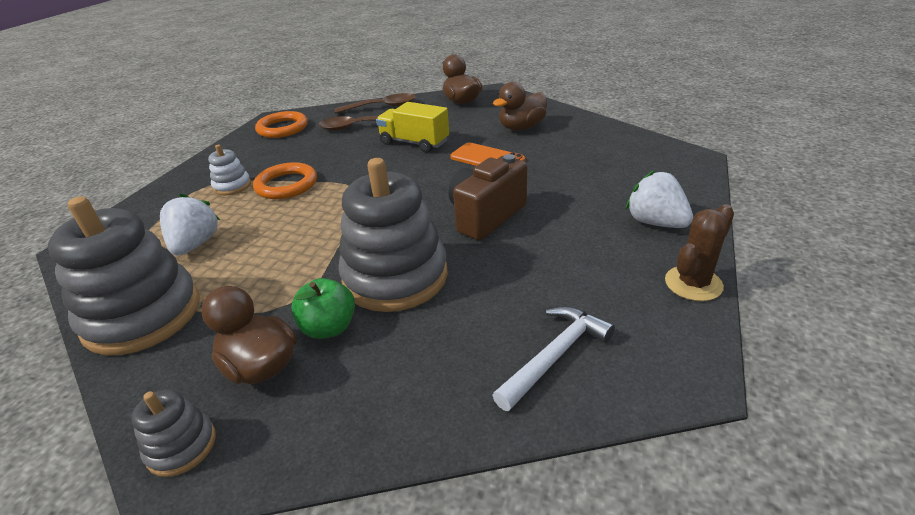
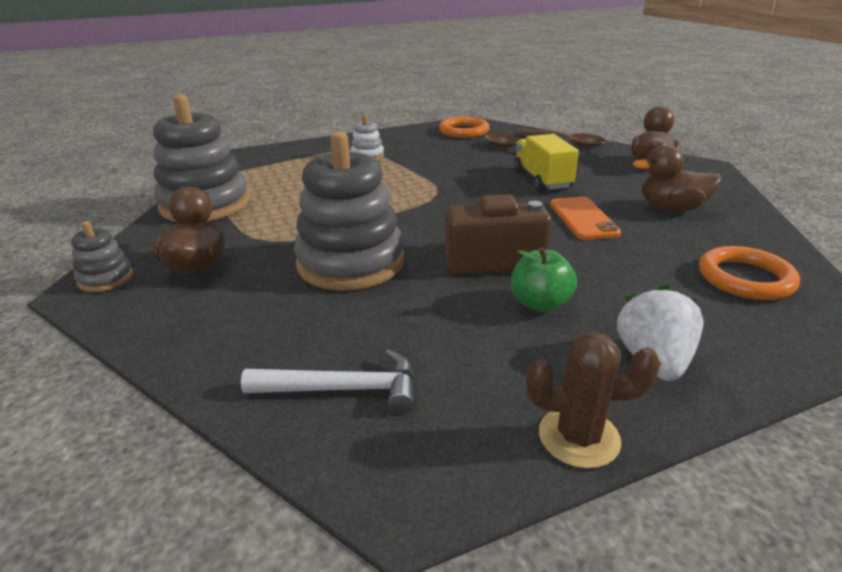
camera: 45 degrees right, 5 degrees down
(195, 245) = (290, 180): white strawberry -> none
(286, 185) = (398, 169): orange ring -> orange ring (745, 278)
(329, 328) = (261, 268): green apple -> green apple (540, 304)

